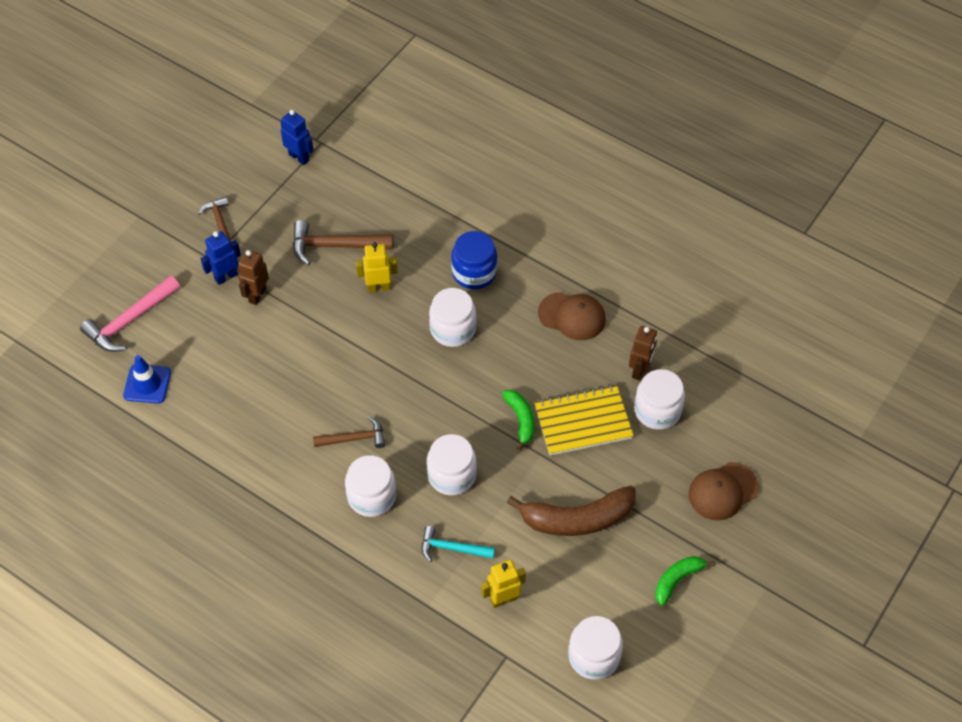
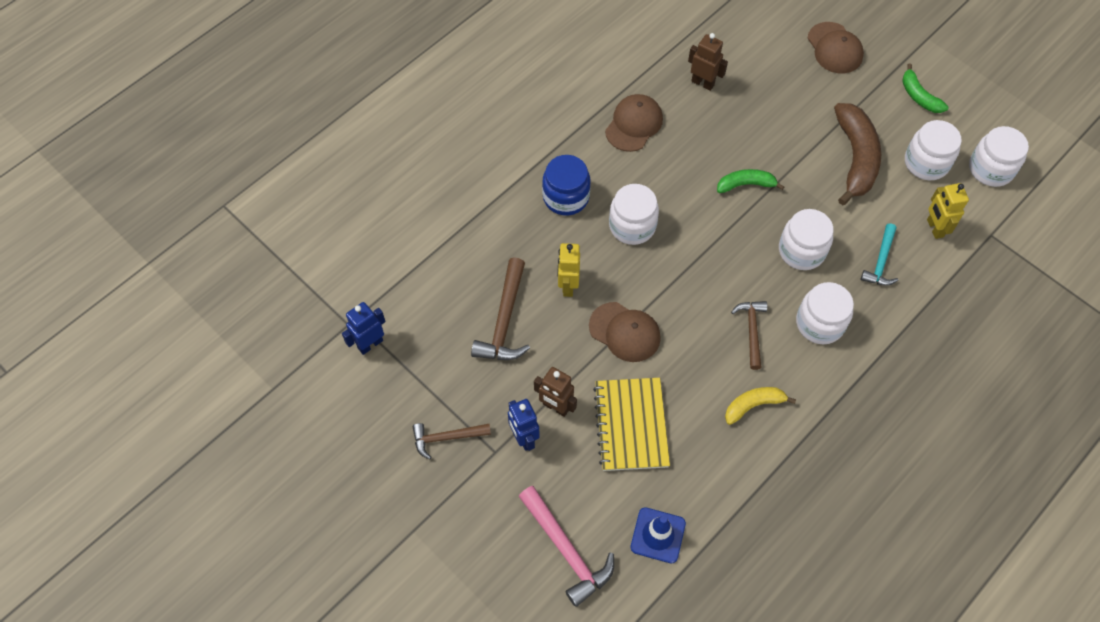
camera: 80 degrees left, 5 degrees up
(277, 446) = (753, 405): none -> yellow banana
(338, 337) = (625, 332): none -> brown cap
(583, 422) = (753, 136): yellow notebook -> yellow notebook (631, 425)
(657, 410) = (747, 78): white jar -> white jar (926, 163)

